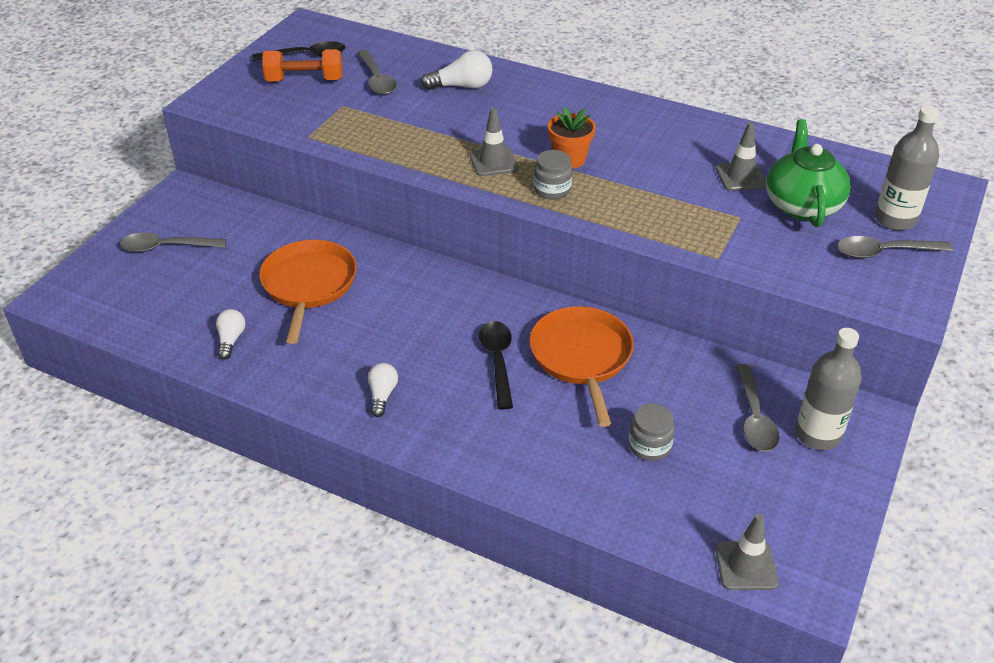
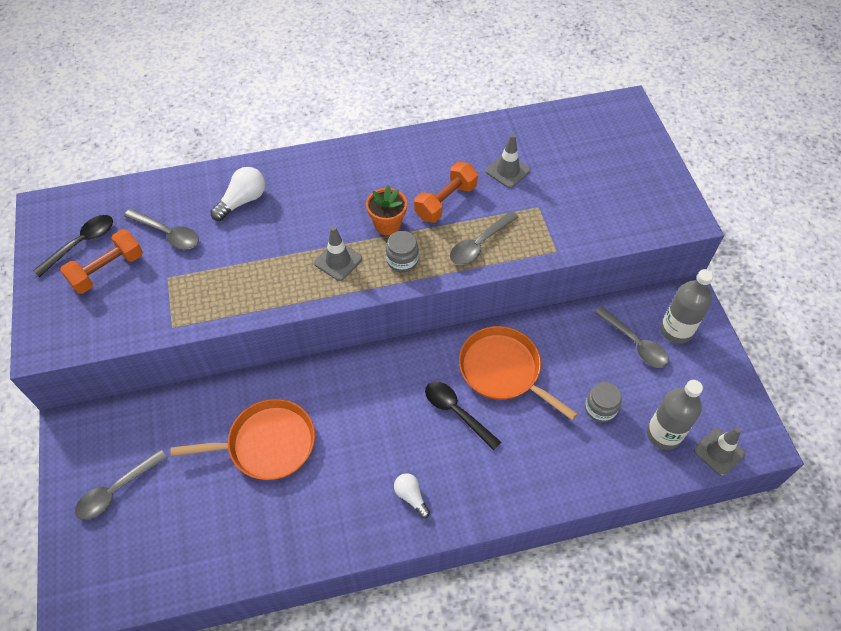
camera: 40 degrees left, 15 degrees up
(231, 340) = (259, 534): white light bulb -> none
(309, 285) = (267, 444): orange pan -> orange pan turned 120 degrees clockwise
(647, 169) = (445, 202): none -> orange dumbbell
(802, 205) = (563, 172): green teapot -> none
(884, 252) = (639, 182): grey spoon -> grey spoon (479, 244)
(895, 219) = (622, 151): grey bottle -> grey bottle (663, 434)

